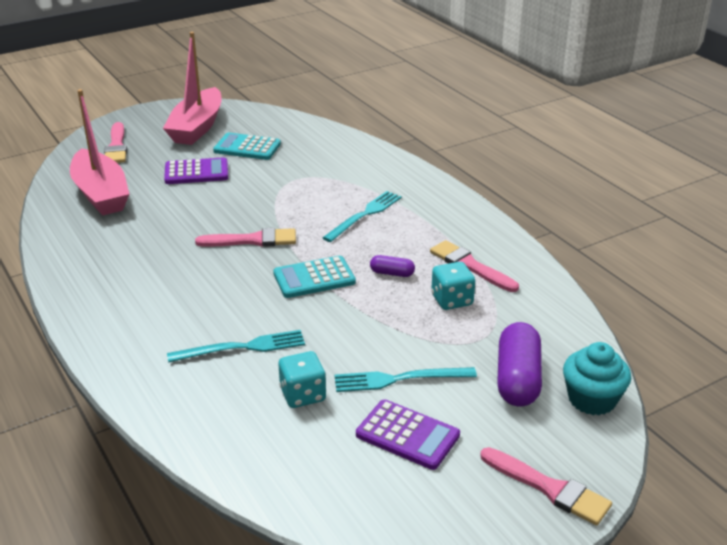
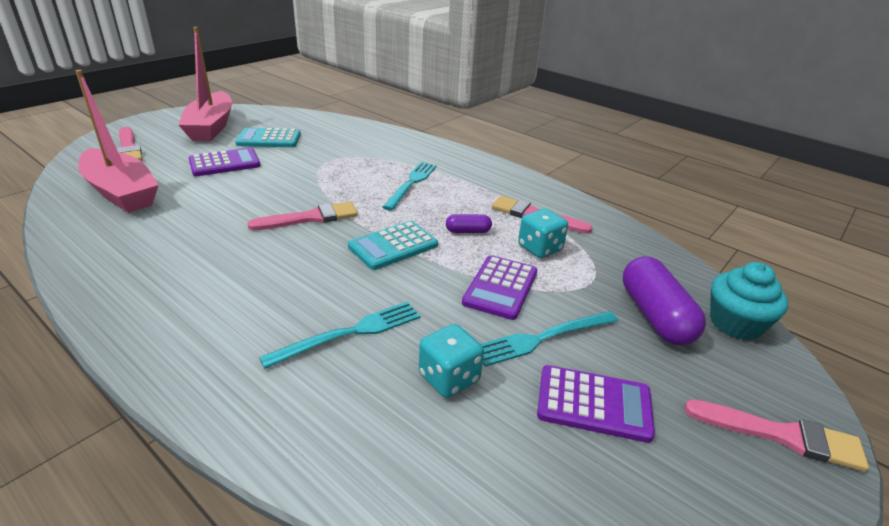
camera: 20 degrees left, 0 degrees up
(389, 331) = (500, 287): none -> purple calculator

